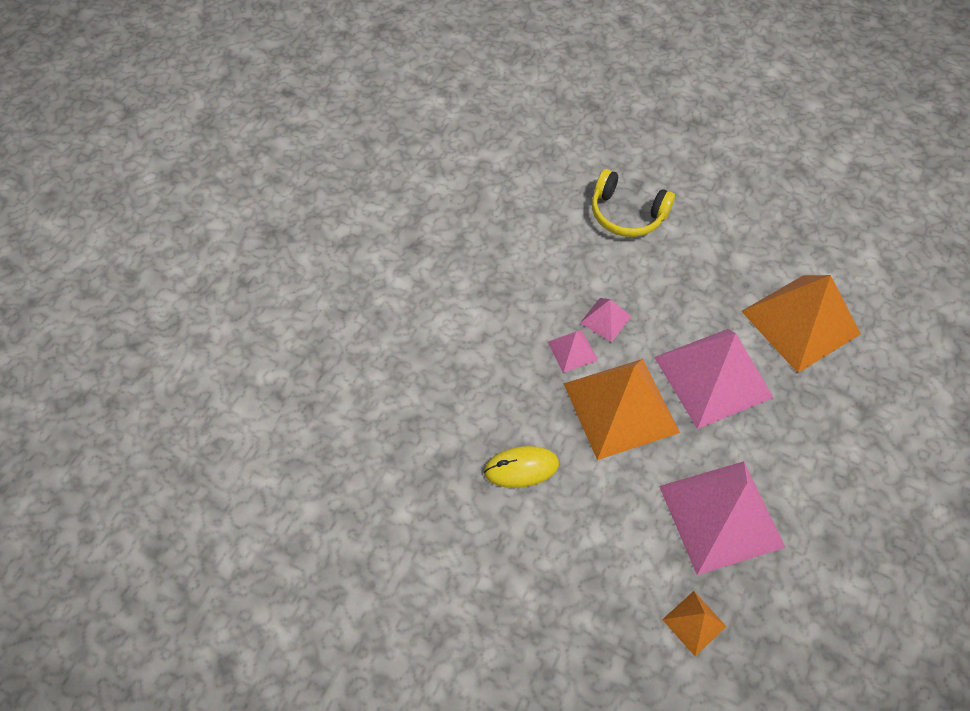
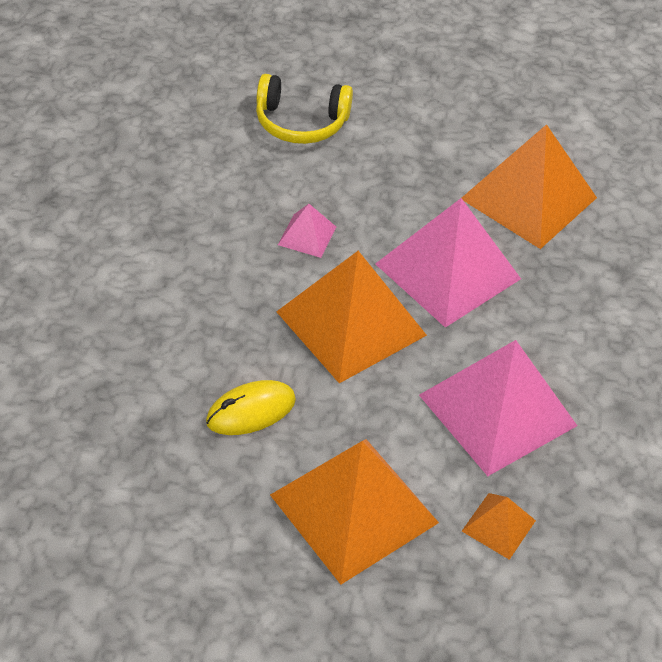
camera: 20 degrees left, 10 degrees down
(572, 351) = (277, 275): pink pyramid -> none
(580, 576) = (354, 508): none -> orange pyramid

